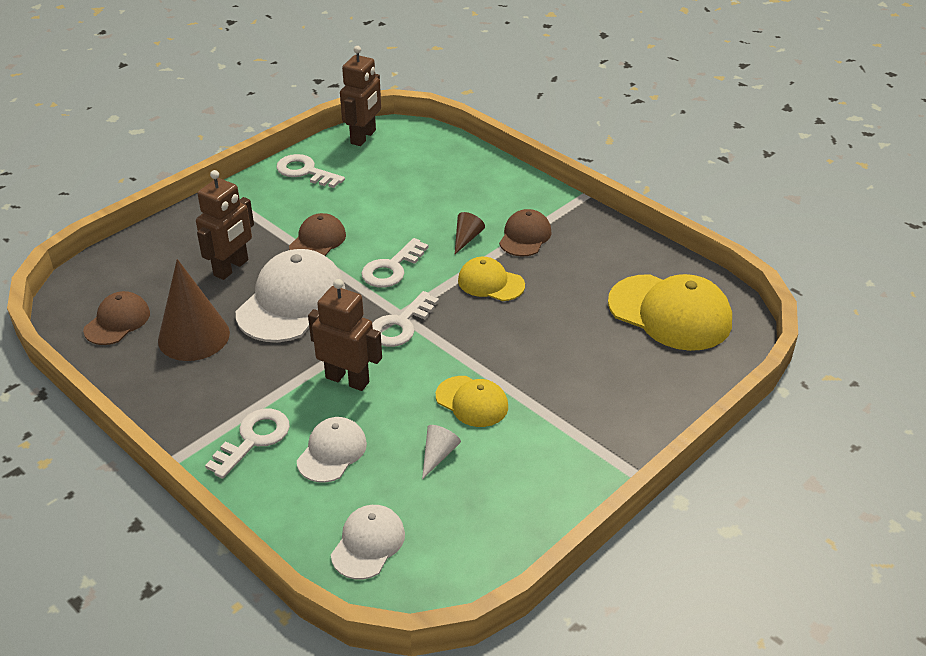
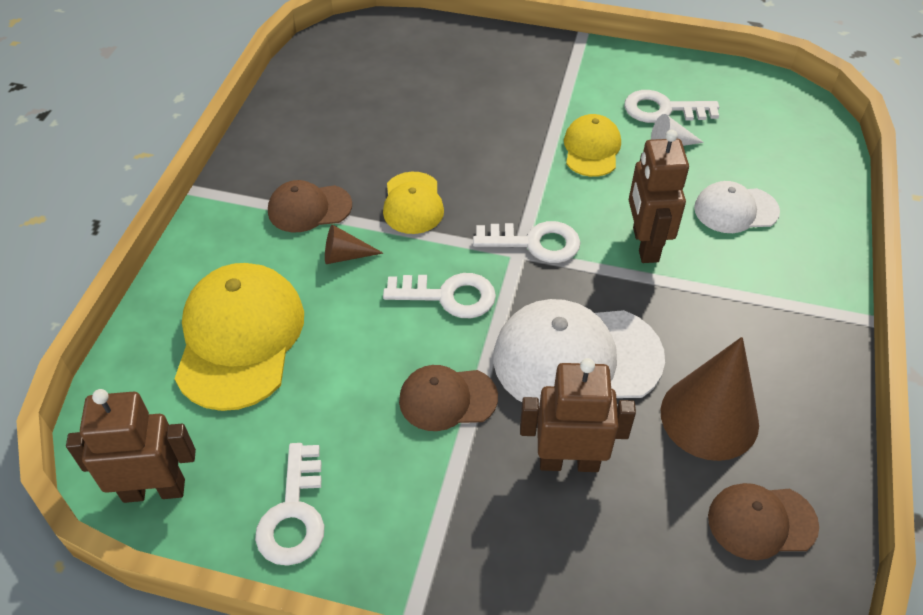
camera: 120 degrees left, 10 degrees up
(254, 439) = (779, 272): white key -> white key (663, 109)
(368, 543) = (792, 144): white cap -> none
(670, 313) = (368, 71): yellow cap -> yellow cap (240, 338)

